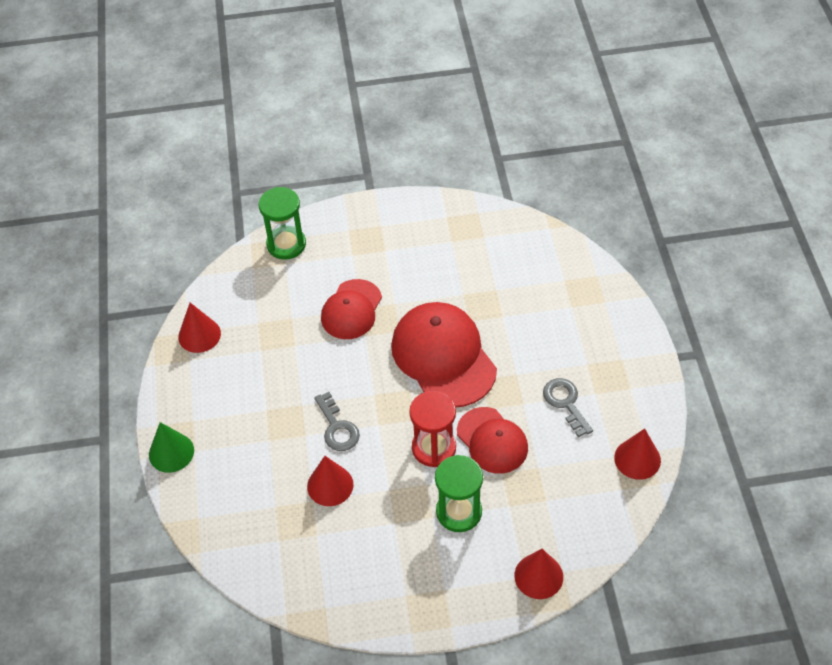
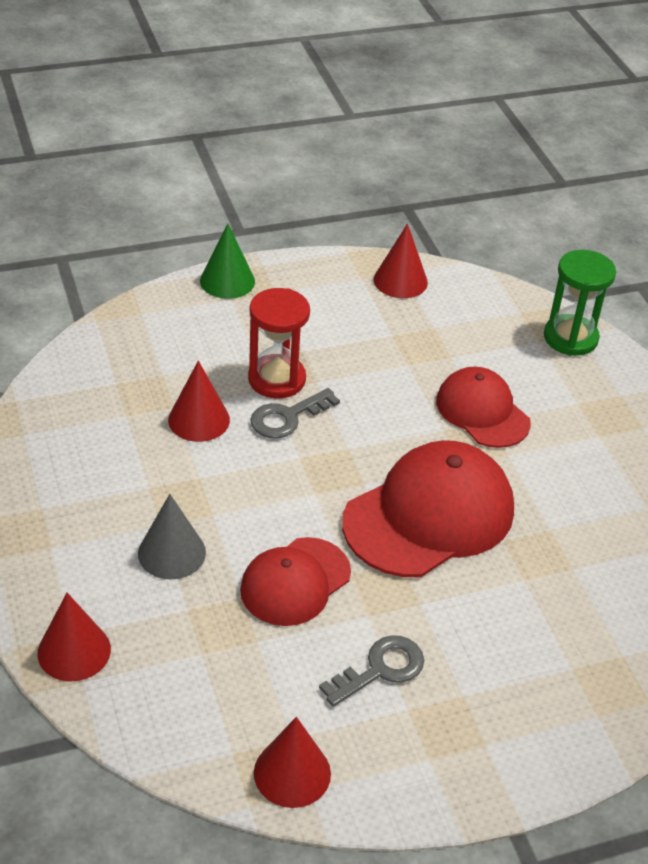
camera: 75 degrees right, 10 degrees down
(351, 310) = (482, 411): red cap -> red cap turned 45 degrees clockwise
(434, 448) = (272, 517): red hourglass -> red hourglass (277, 379)
(459, 512) = (171, 553): green hourglass -> grey cone

